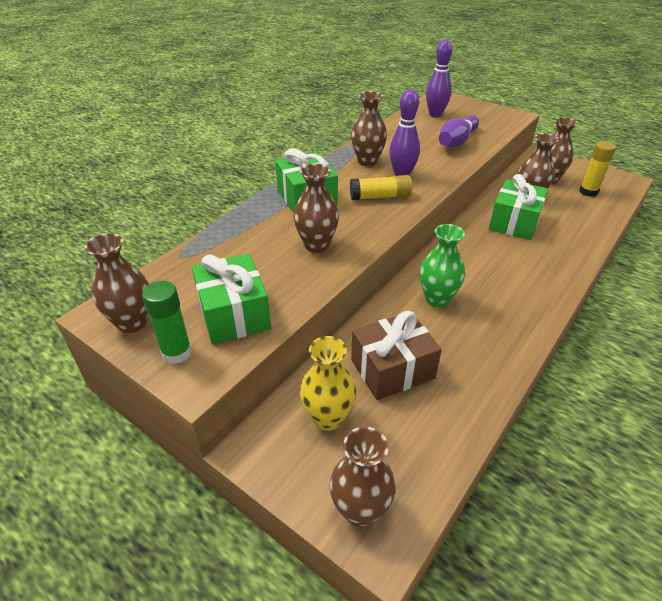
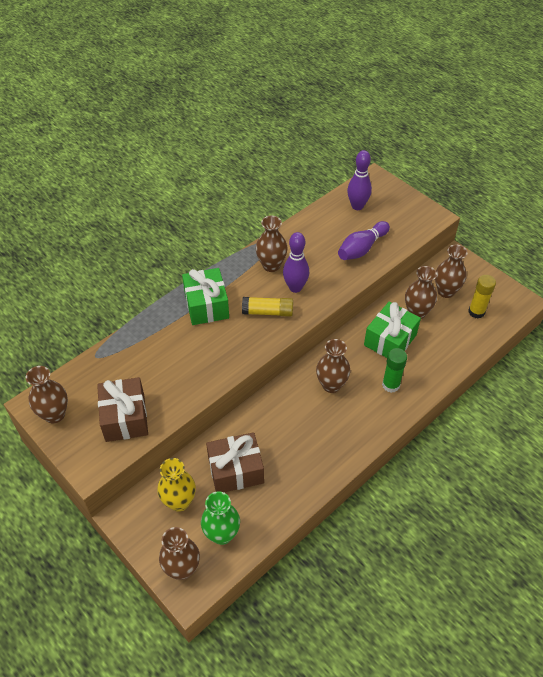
camera: 10 degrees right, 10 degrees up
(177, 353) = (81, 445): green glue stick -> green glue stick (391, 385)
(234, 314) = (125, 418): green gift -> brown gift
(316, 245) = (200, 359): brown vase -> brown vase (331, 385)
(437, 299) = (291, 412): green vase -> green vase (222, 534)

